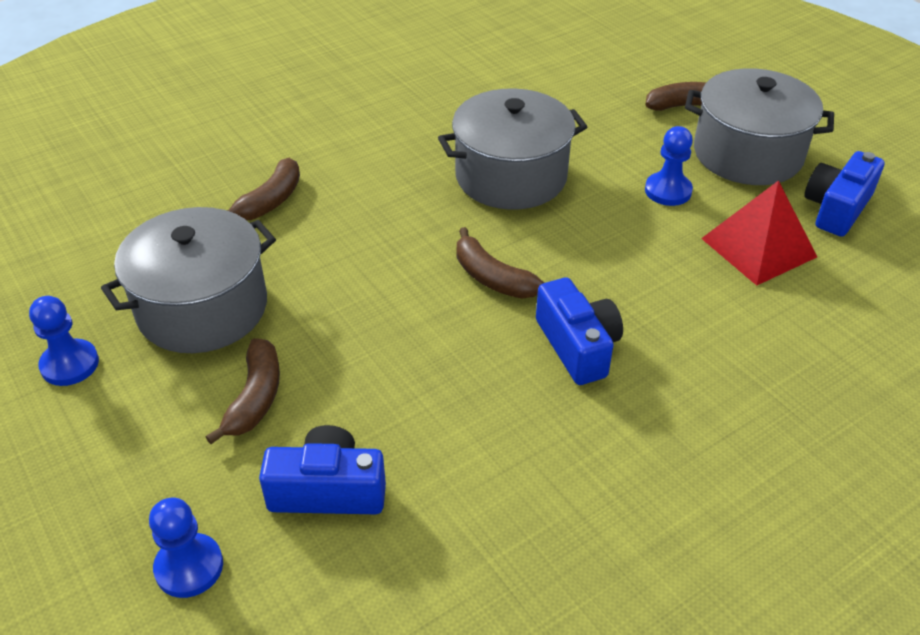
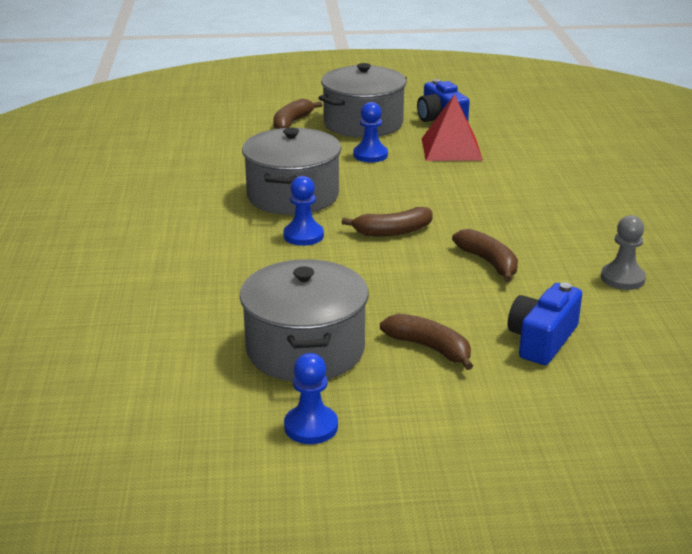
camera: 60 degrees left, 15 degrees down
(189, 567) = (574, 409): blue pawn -> blue pawn (303, 236)
(270, 201) = (203, 291): brown banana -> brown banana (489, 262)
(539, 528) = (622, 278): none -> grey pawn
(577, 346) = (484, 224): blue camera -> none

